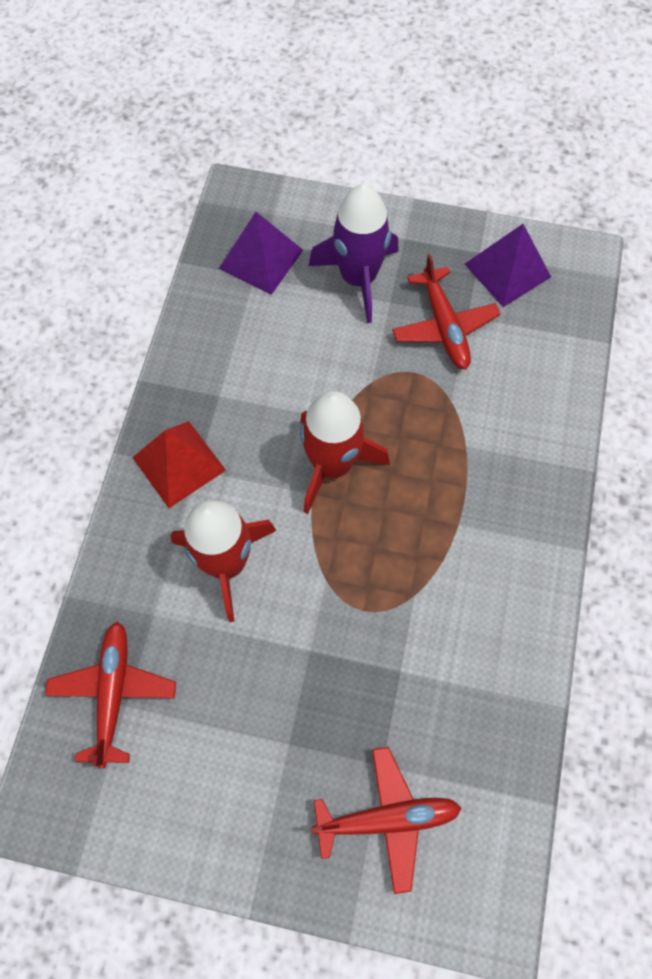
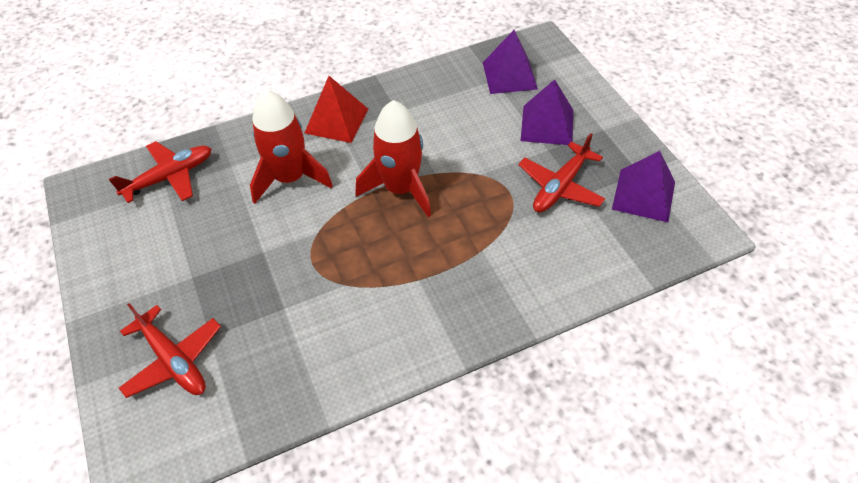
camera: 55 degrees right, 15 degrees down
(358, 278) = (547, 125): purple rocket -> purple pyramid

